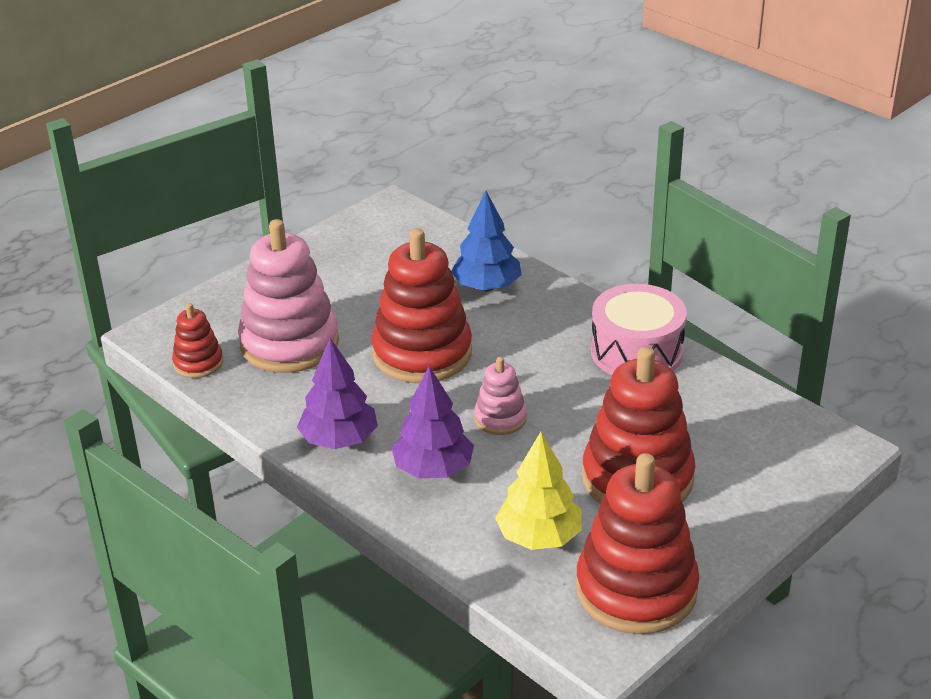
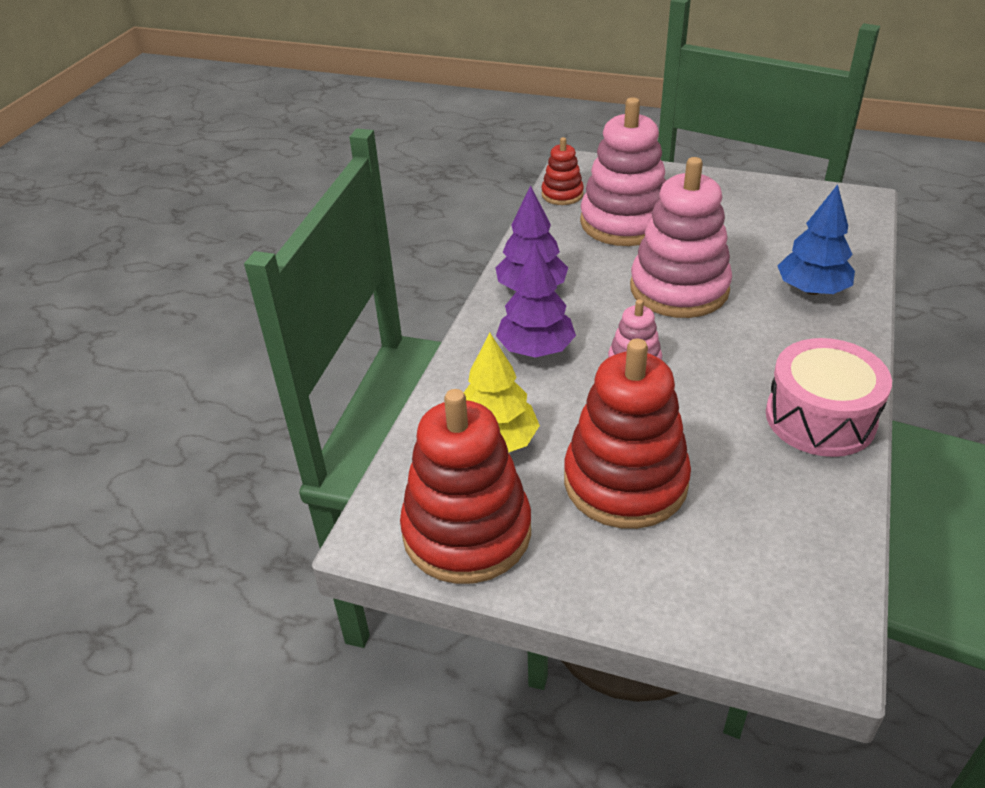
camera: 65 degrees right, 5 degrees up
(422, 353) = (679, 289): red stacking toy -> pink stacking toy

